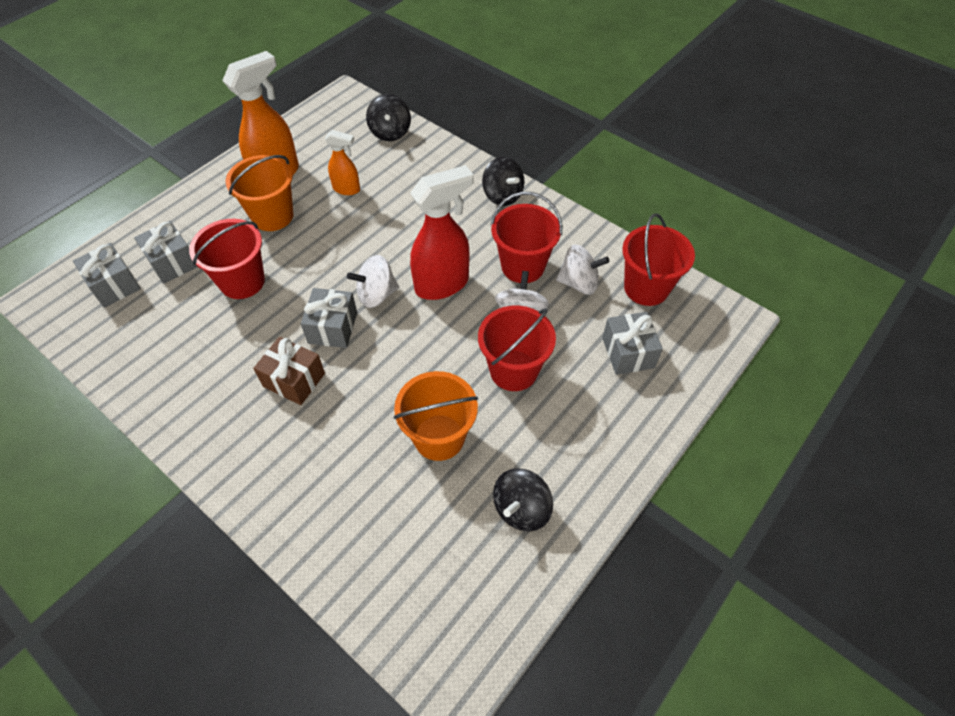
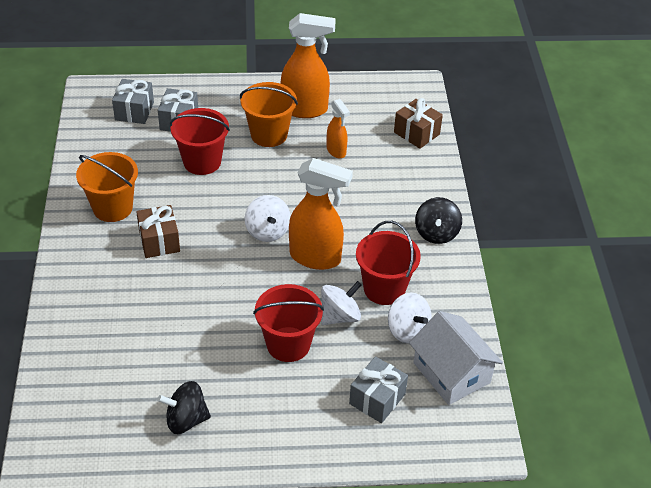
camera: 45 degrees right, 10 degrees down
(332, 327) = (217, 229): grey gift -> none
(376, 294) = (267, 231): white spinning top -> white spinning top turned 135 degrees counterclockwise
(390, 132) = (416, 133): black spinning top -> brown gift
(439, 437) = (194, 341): orange bucket -> orange bucket (112, 208)
(443, 284) = (316, 258): red spray bottle -> orange spray bottle
(646, 288) = (451, 373): red bucket -> white house

